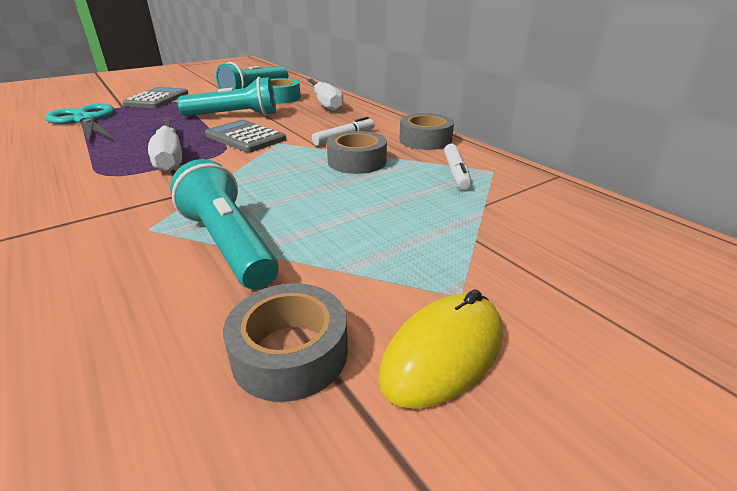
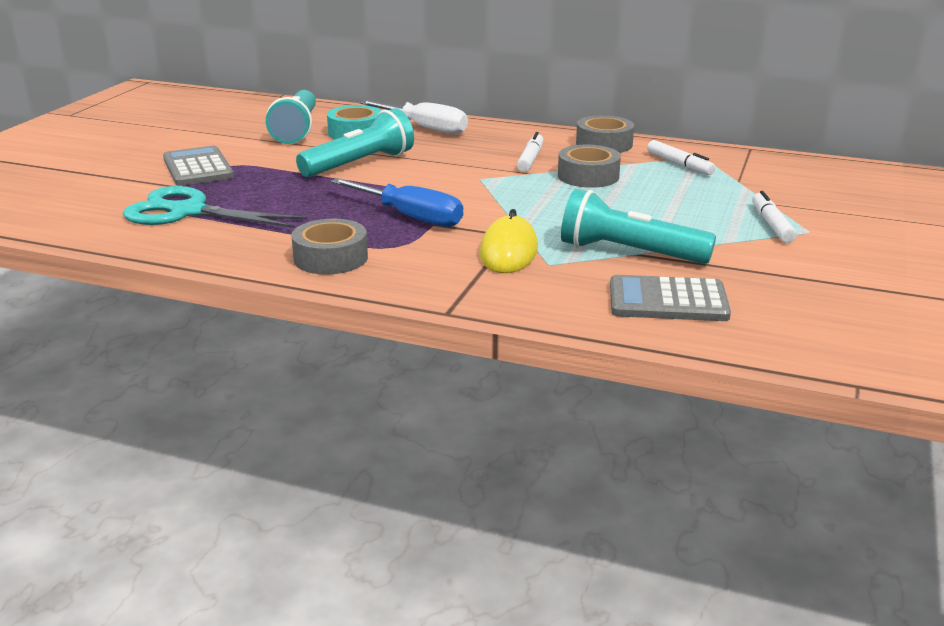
camera: 35 degrees left, 5 degrees down
(170, 156) = (410, 217): white screwdriver -> blue screwdriver
(245, 137) = (435, 182): grey calculator -> grey calculator (668, 301)
(290, 352) = (777, 280): grey tape -> grey tape (330, 258)
(430, 267) = (771, 224): none -> white marker
(443, 353) = (843, 255): yellow mouse -> yellow mouse (508, 251)

